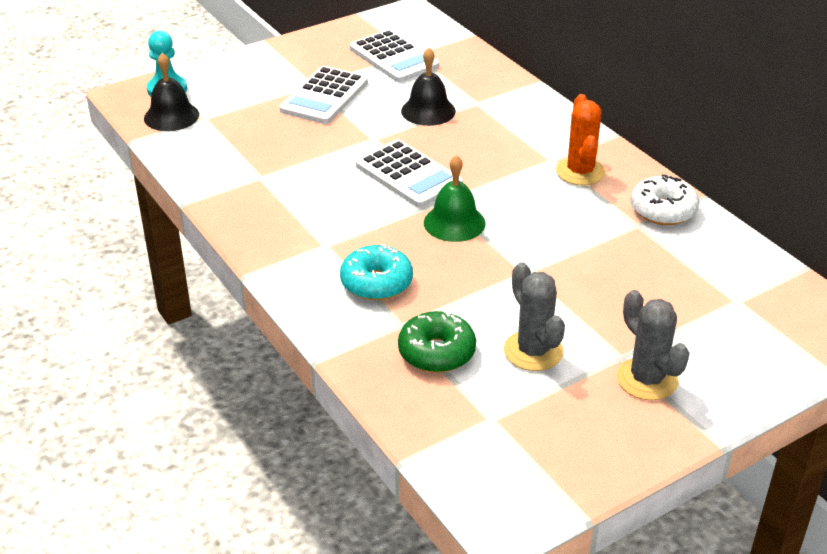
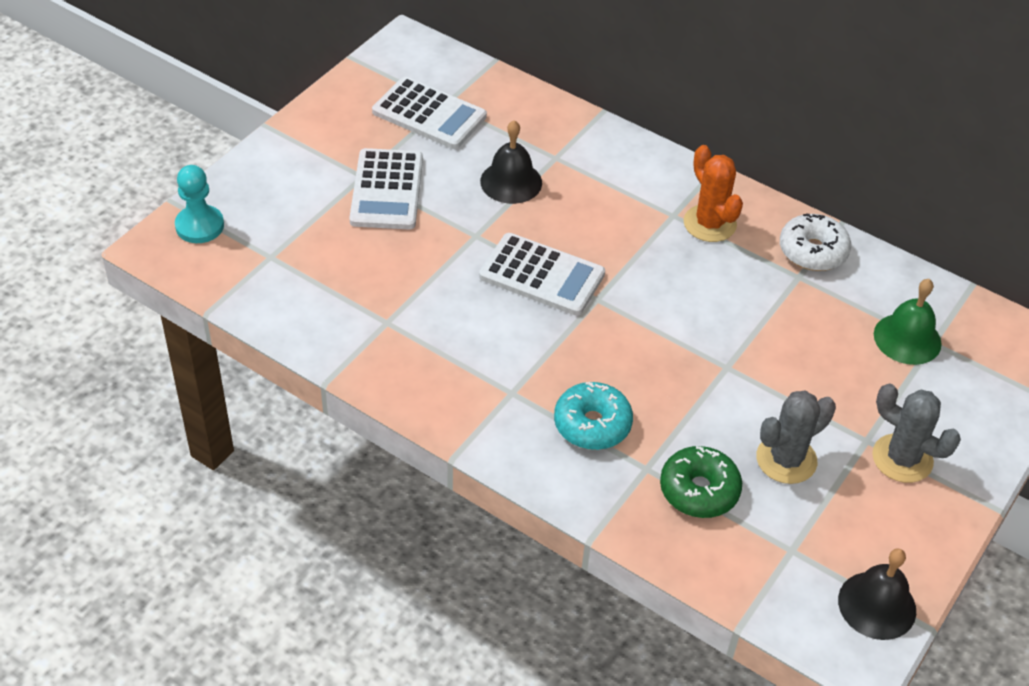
camera: 25 degrees left, 10 degrees up
(171, 116) = (231, 264): black bell -> black bell (877, 605)
(454, 223) = (624, 325): green bell -> green bell (907, 338)
(533, 351) = (786, 459): grey cactus -> grey cactus turned 75 degrees counterclockwise

